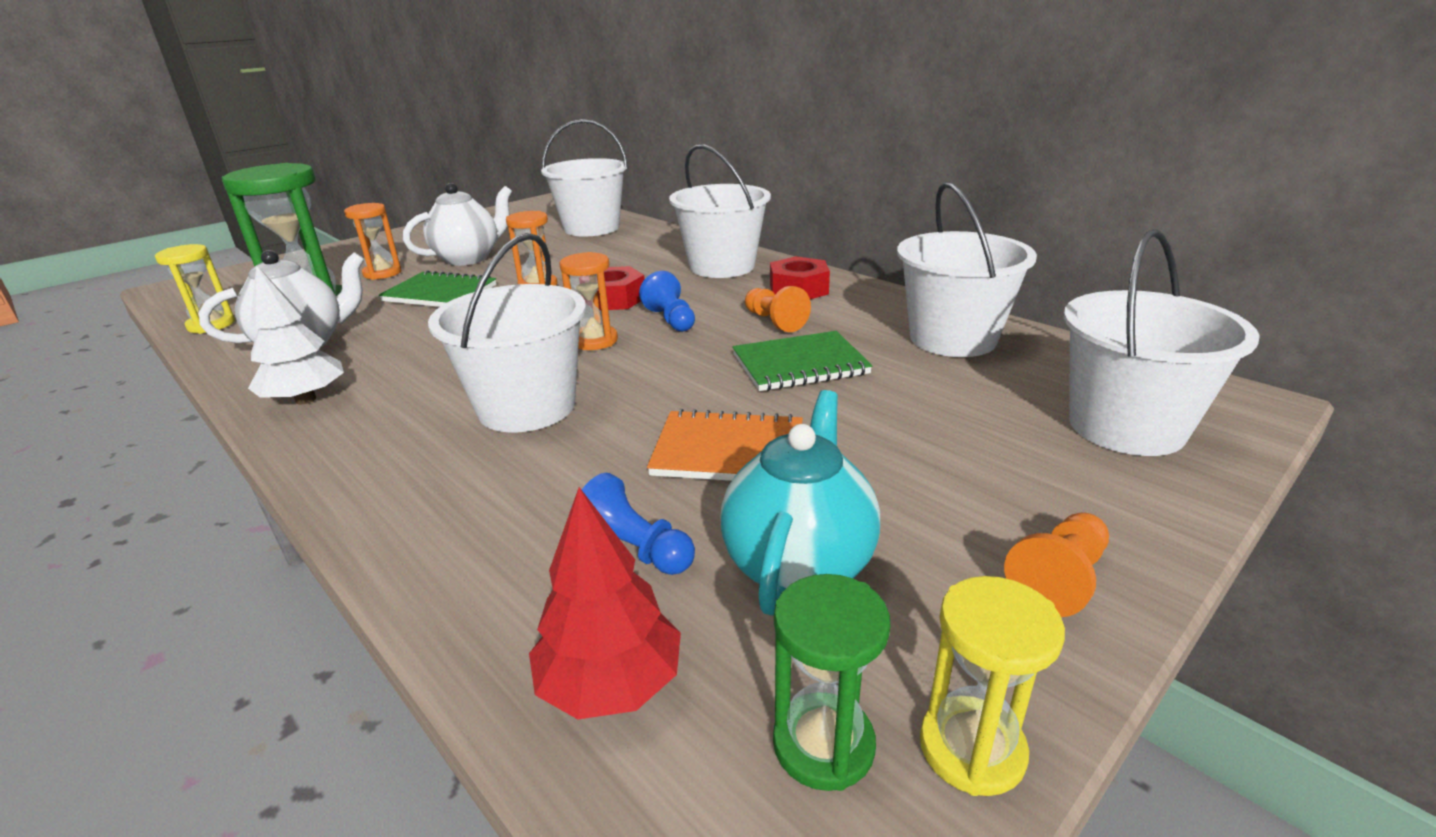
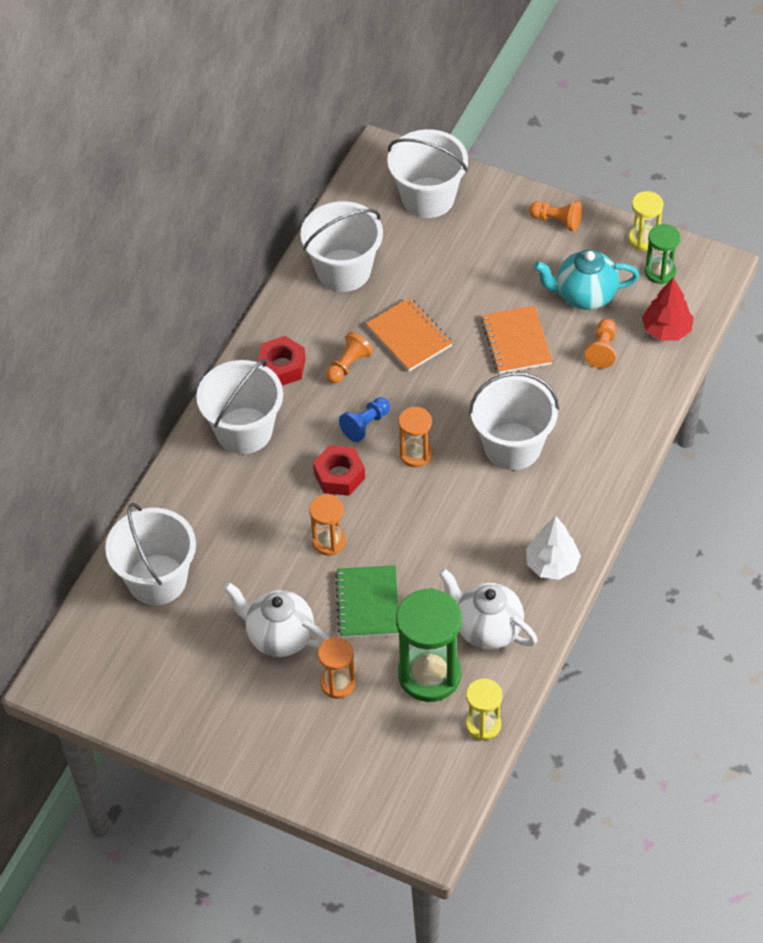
camera: 110 degrees left, 25 degrees up
(633, 550) = (602, 350): blue pawn -> orange pawn
(799, 364) = (409, 336): green notebook -> orange notebook

